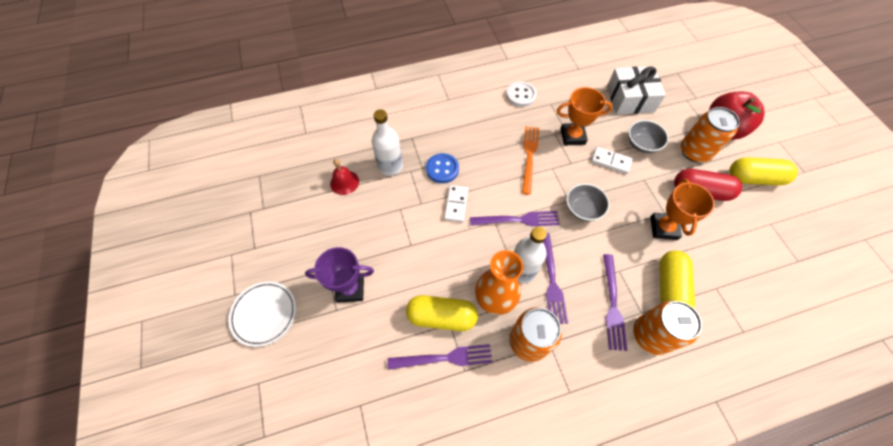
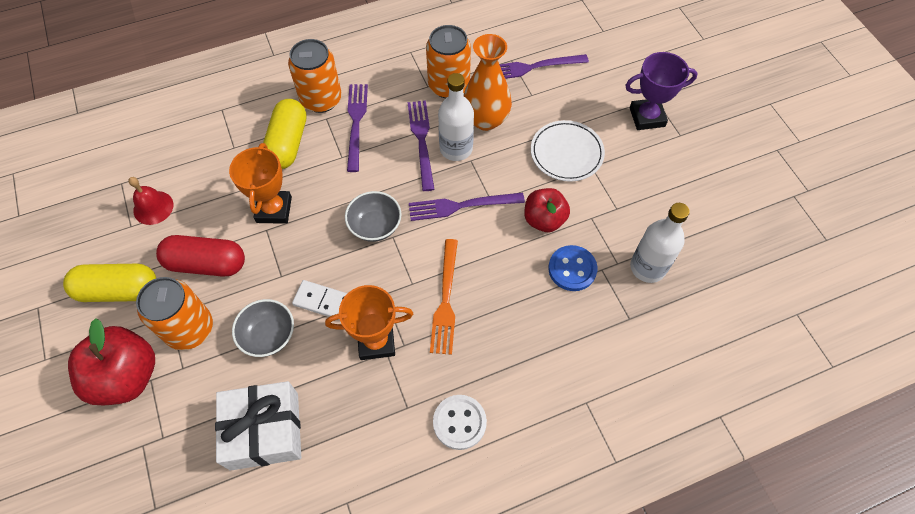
camera: 175 degrees right, 0 degrees up
(264, 314) = (728, 89): white plate -> white plate (566, 153)
(344, 182) = (703, 238): red bell -> red bell (153, 207)
(441, 316) = (541, 100): yellow capsule -> none
(456, 204) = (544, 220): white domino -> red apple

